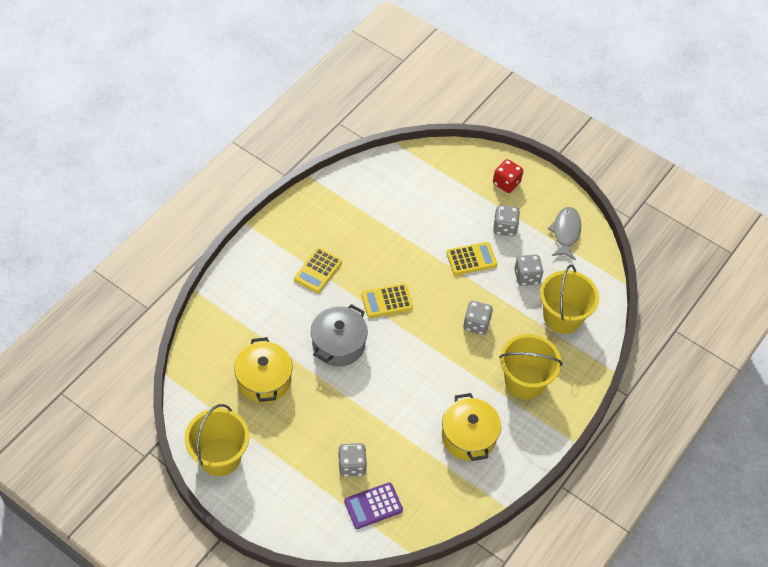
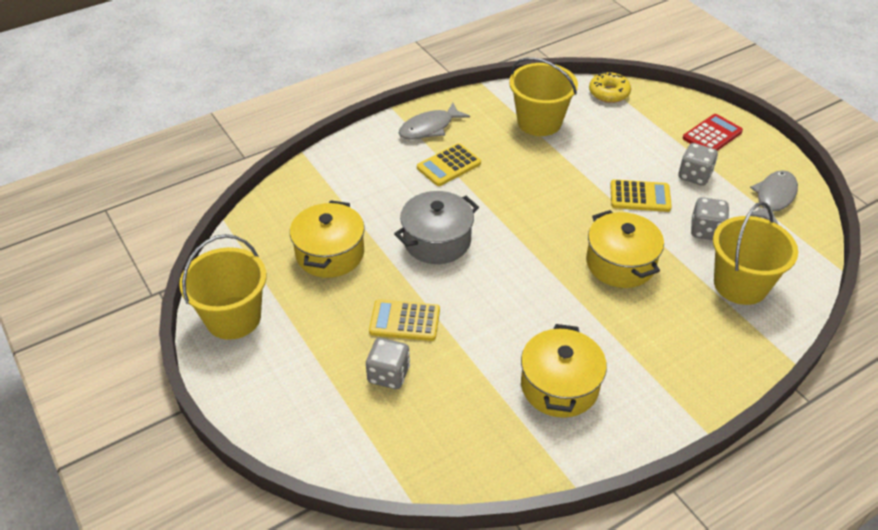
camera: 25 degrees right, 10 degrees down
(287, 237) = (429, 128): none -> grey fish
(373, 506) = (393, 431): purple calculator -> none
(387, 301) = (516, 213): yellow calculator -> yellow calculator (404, 321)
(415, 160) = (609, 93): none -> yellow donut
(476, 324) = (620, 263): grey dice -> yellow pot
(506, 183) = (712, 135): red dice -> red calculator
(524, 381) = (662, 343): yellow bucket -> yellow bucket (539, 122)

